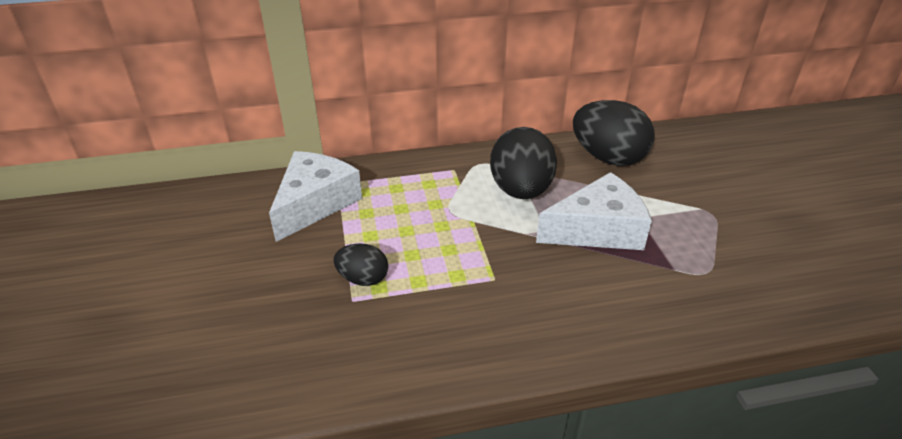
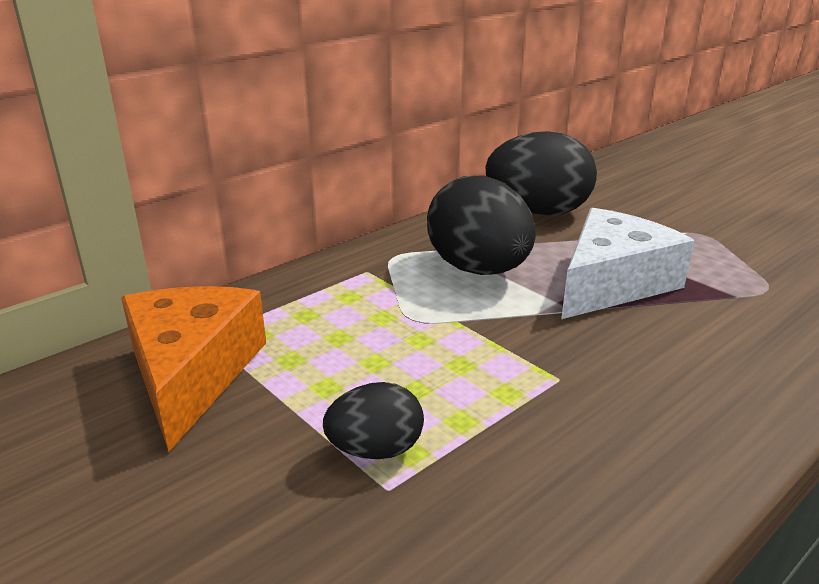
camera: 30 degrees left, 10 degrees down
(315, 203) = (192, 373): white cheese -> orange cheese

